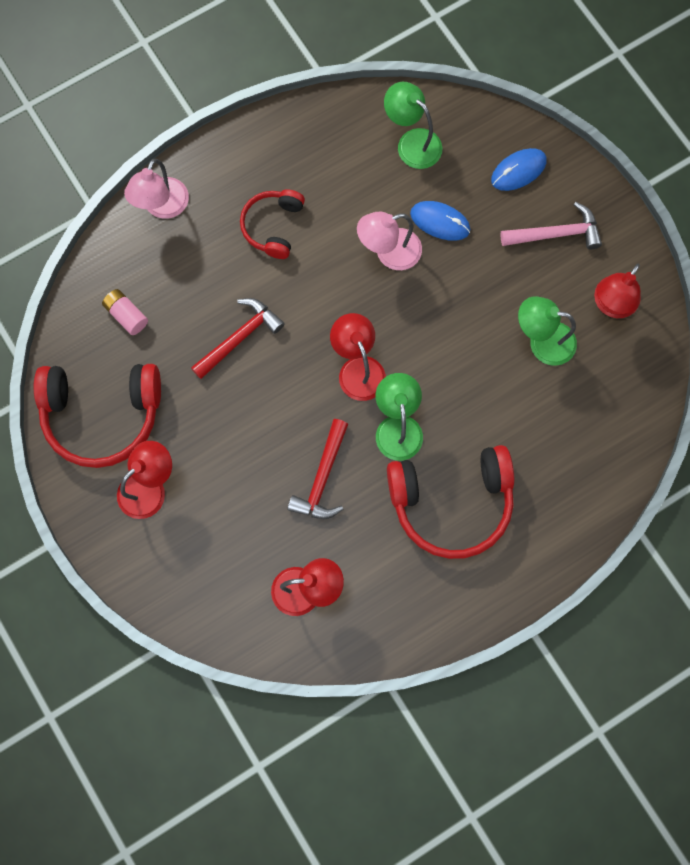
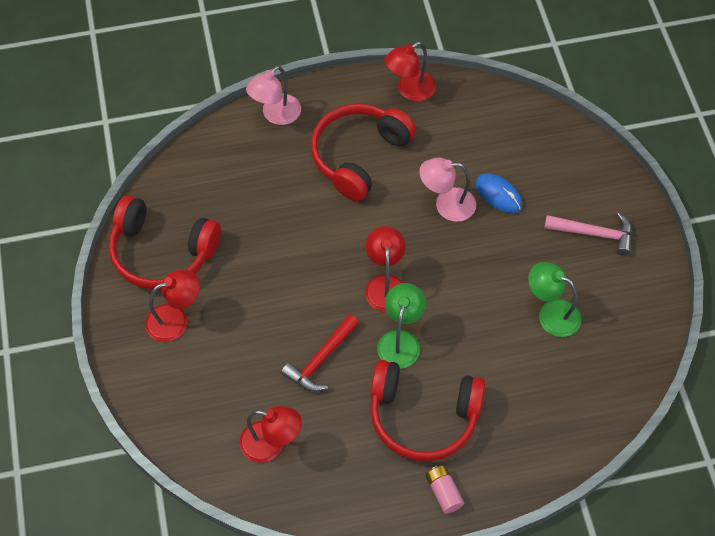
camera: 20 degrees right, 15 degrees down
(126, 315) = (213, 185): pink battery -> pink battery (443, 492)
(240, 337) = (297, 230): red hammer -> none
(273, 226) = (359, 156): red headphones -> red headphones, size x1.72
(412, 142) = (498, 128): green lamp -> none
(518, 171) = (580, 176): blue mouse -> none
(611, 305) = (622, 304): red lamp -> red lamp (409, 90)

